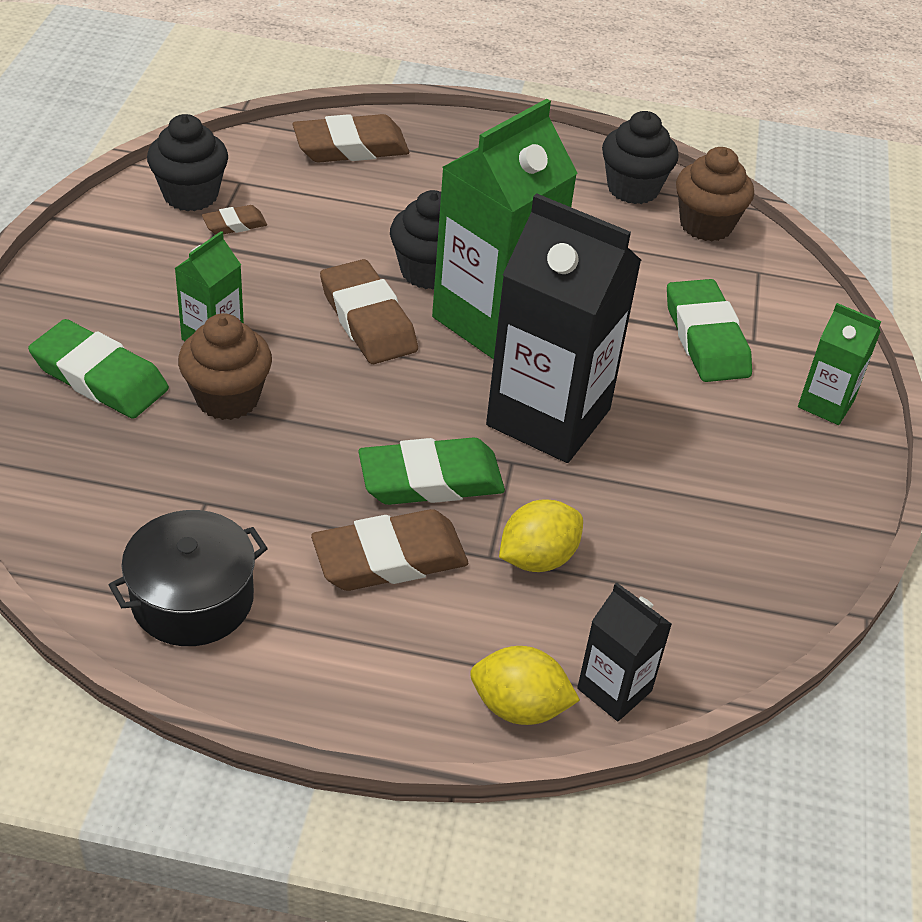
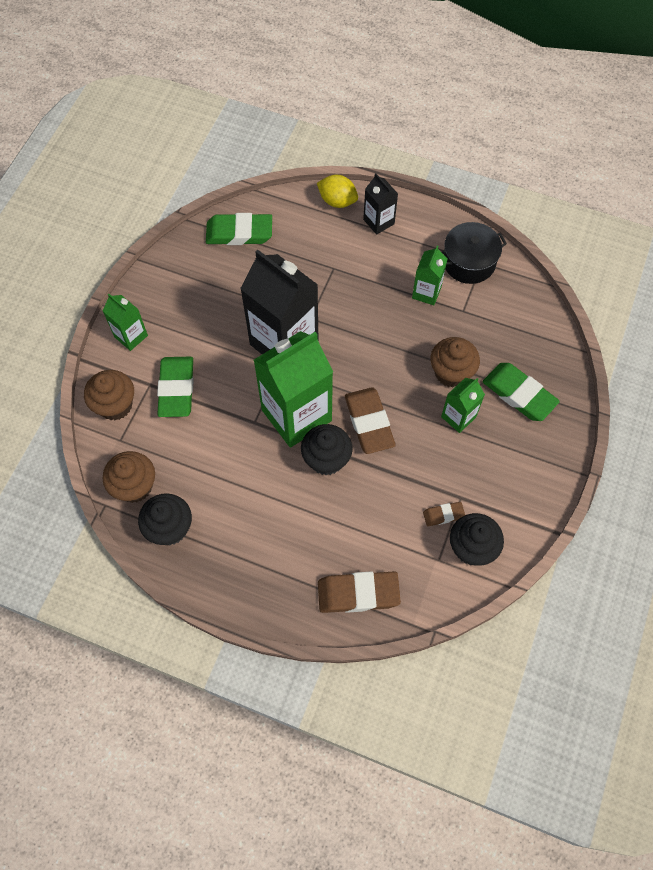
camera: 165 degrees left, 20 degrees up
(284, 528) = (426, 292): none -> green carton
(389, 558) = (379, 272): brown eraser -> none
(431, 479) = (353, 311): green eraser -> green eraser (239, 233)
(537, 558) = (312, 264): yellow lemon -> none
(614, 690) = (296, 203): black carton -> black carton (378, 222)
(792, 310) = (115, 405): none -> brown cupcake

